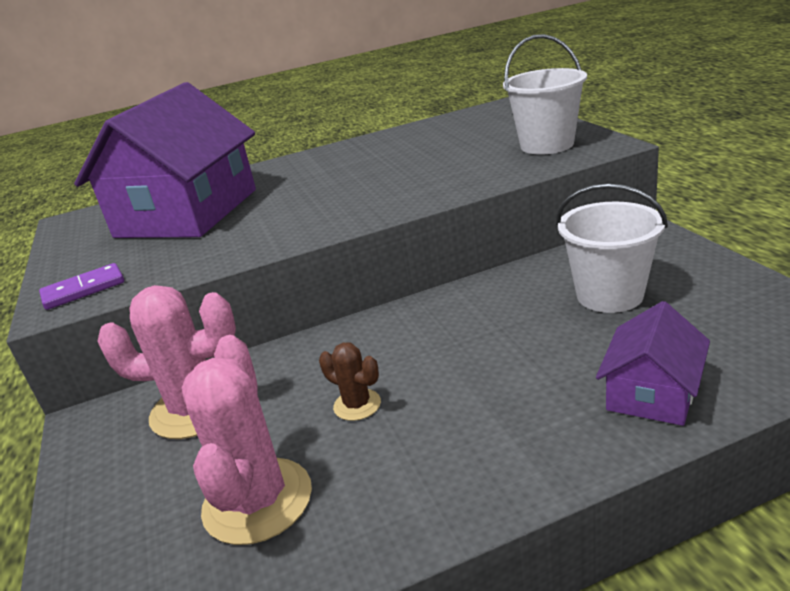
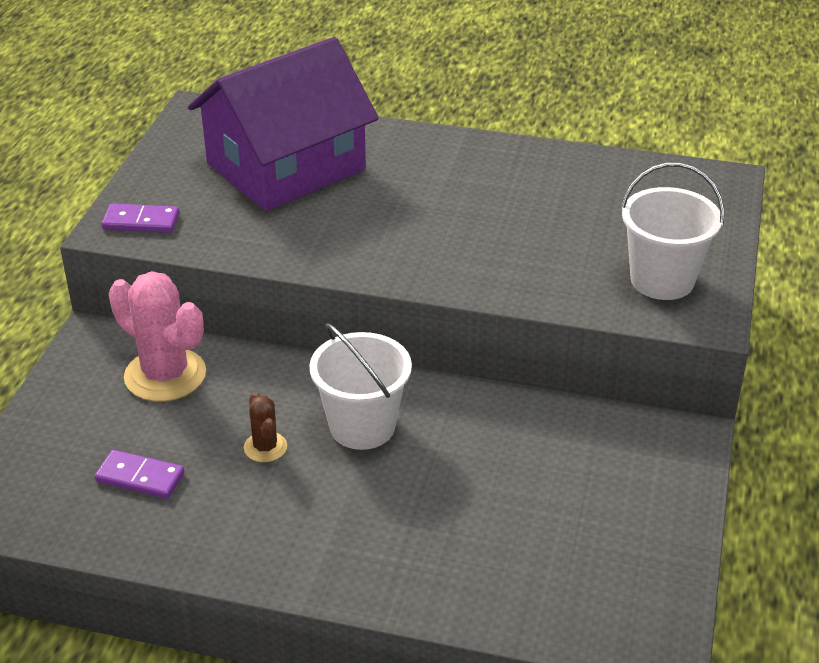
camera: 30 degrees right, 10 degrees up
(257, 501) = (140, 477): pink cactus -> purple domino
(609, 295) = (556, 478): white bucket -> white bucket (362, 426)
(652, 393) = (458, 578): purple house -> none

